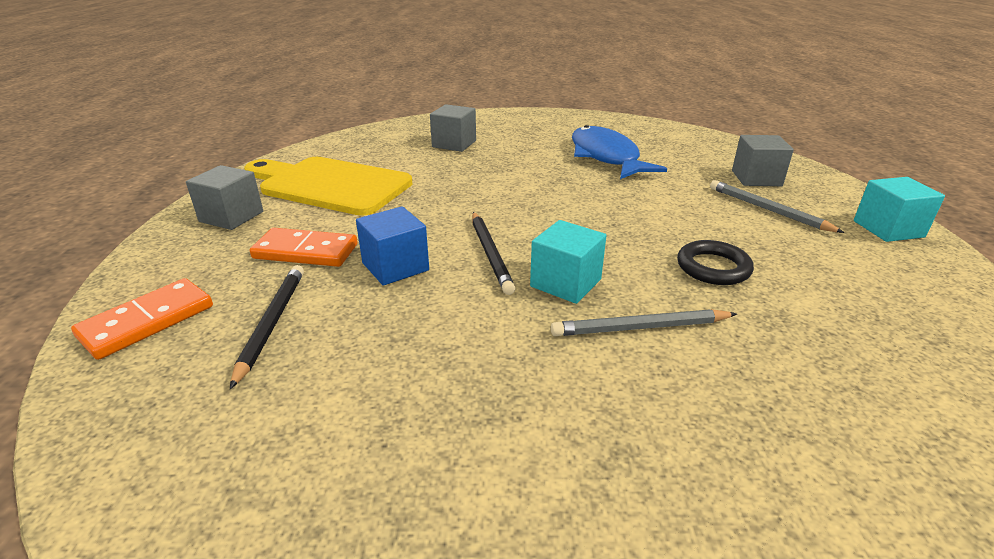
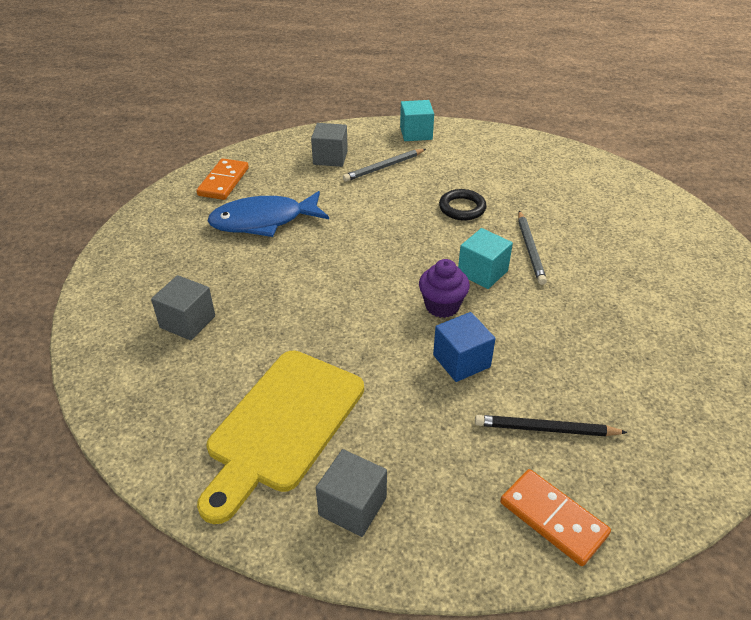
camera: 85 degrees left, 10 degrees up
(306, 251) = (434, 424): orange domino -> orange domino (223, 182)
(490, 254) = (442, 306): black pencil -> purple cupcake

